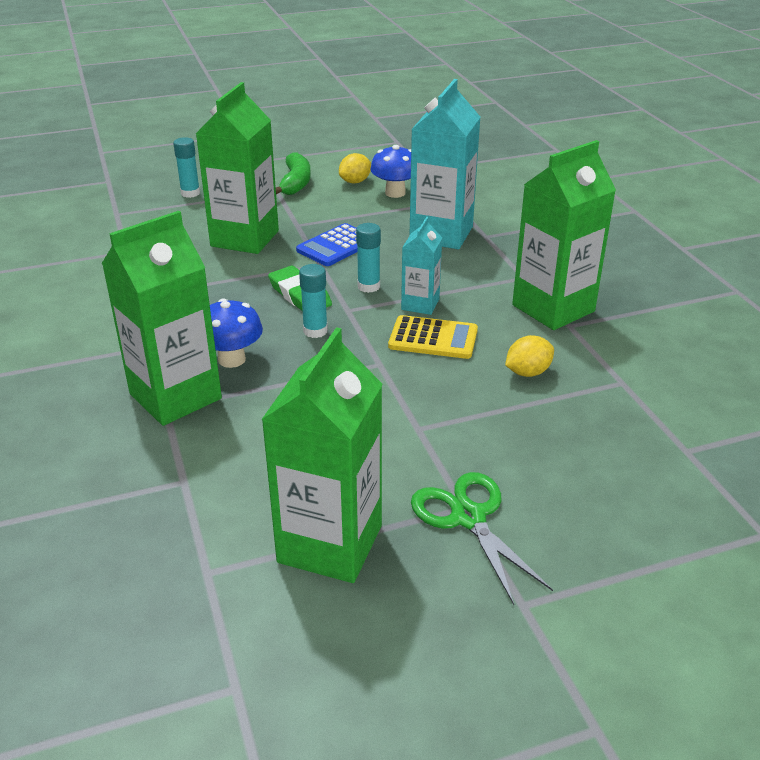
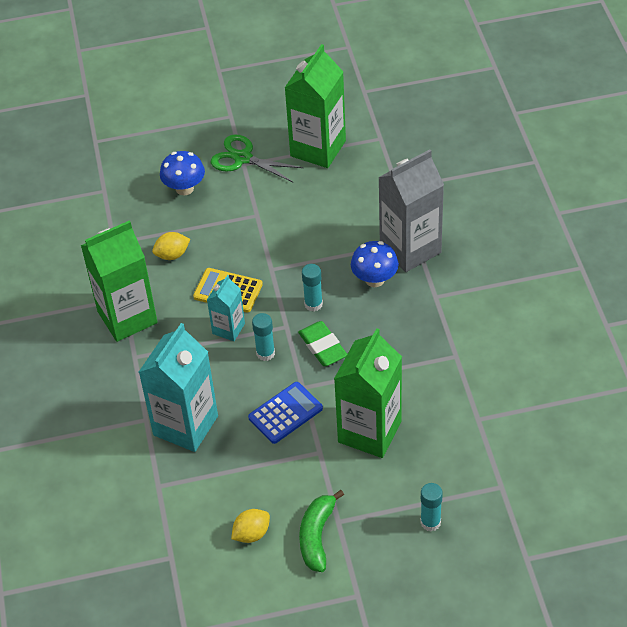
camera: 170 degrees left, 15 degrees up
(175, 396) = (410, 249): green carton -> grey carton
(395, 193) = (213, 505): blue mushroom -> blue mushroom (184, 188)
(468, 517) = (243, 158): green scissors -> green scissors turned 135 degrees clockwise

